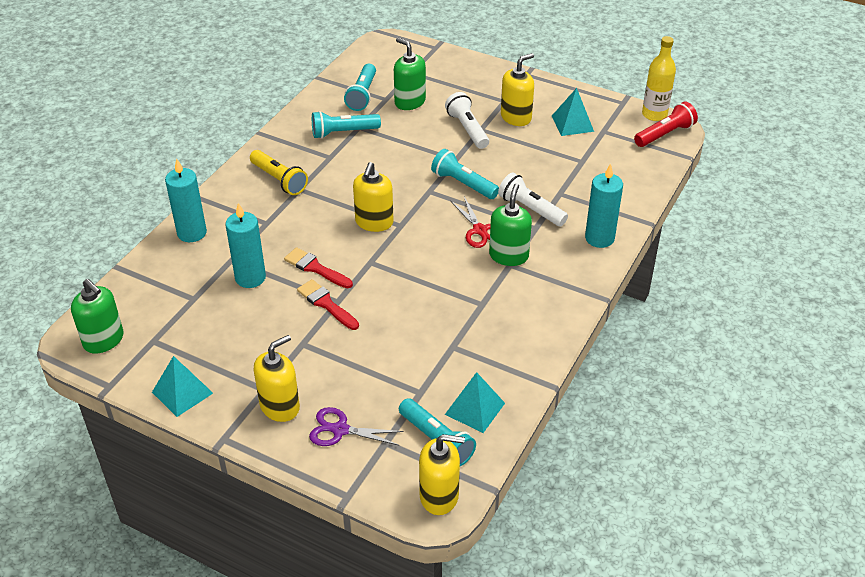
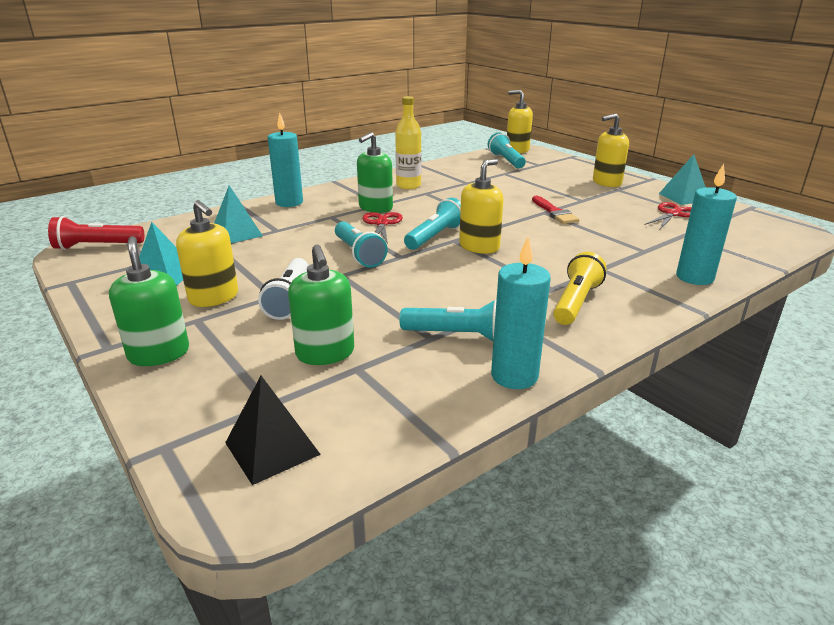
camera: 155 degrees left, 15 degrees down
(104, 340) = (768, 228): green soap dispenser -> green soap dispenser (159, 353)
(199, 341) = (673, 214): none -> red scissors
(250, 278) = (624, 236): turquoise candle -> turquoise candle (514, 376)
(279, 180) = (576, 302): yellow flashlight -> yellow flashlight turned 45 degrees clockwise
(315, 268) = (556, 231): red brush -> none
(340, 430) = (566, 171): purple scissors -> none
(362, 95) = (389, 385): turquoise flashlight -> turquoise flashlight (435, 236)
(391, 58) = (272, 448): none -> black pyramid
(475, 408) = (473, 164): turquoise pyramid -> turquoise pyramid (236, 233)
(516, 117) = (214, 297): yellow soap dispenser -> yellow soap dispenser turned 120 degrees counterclockwise
(530, 209) = (318, 226): white flashlight -> none
(654, 114) = (67, 263): yellow bottle -> yellow bottle (408, 186)

